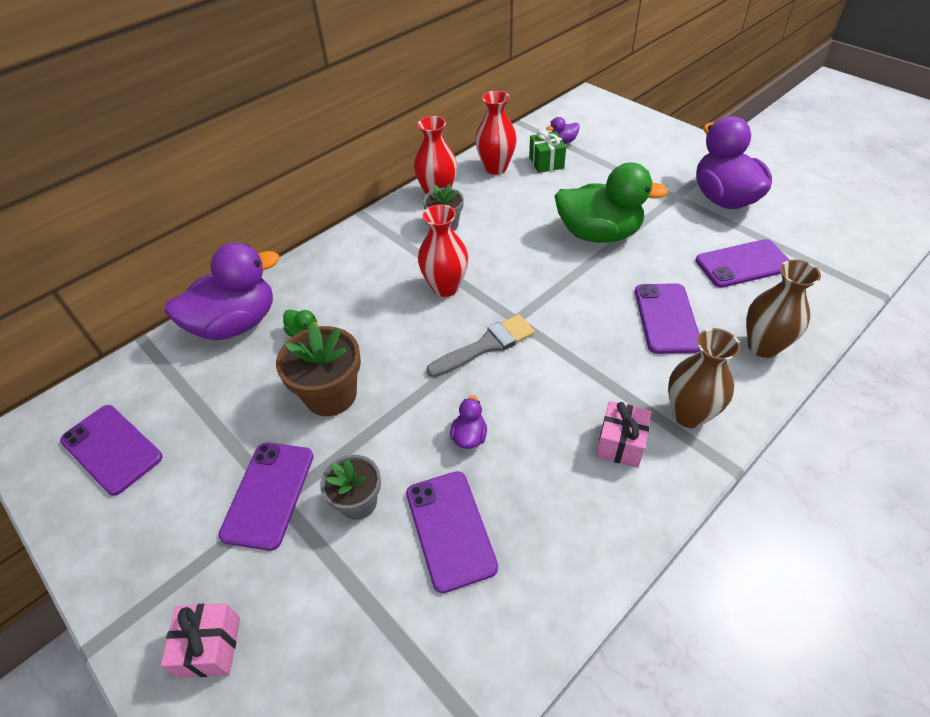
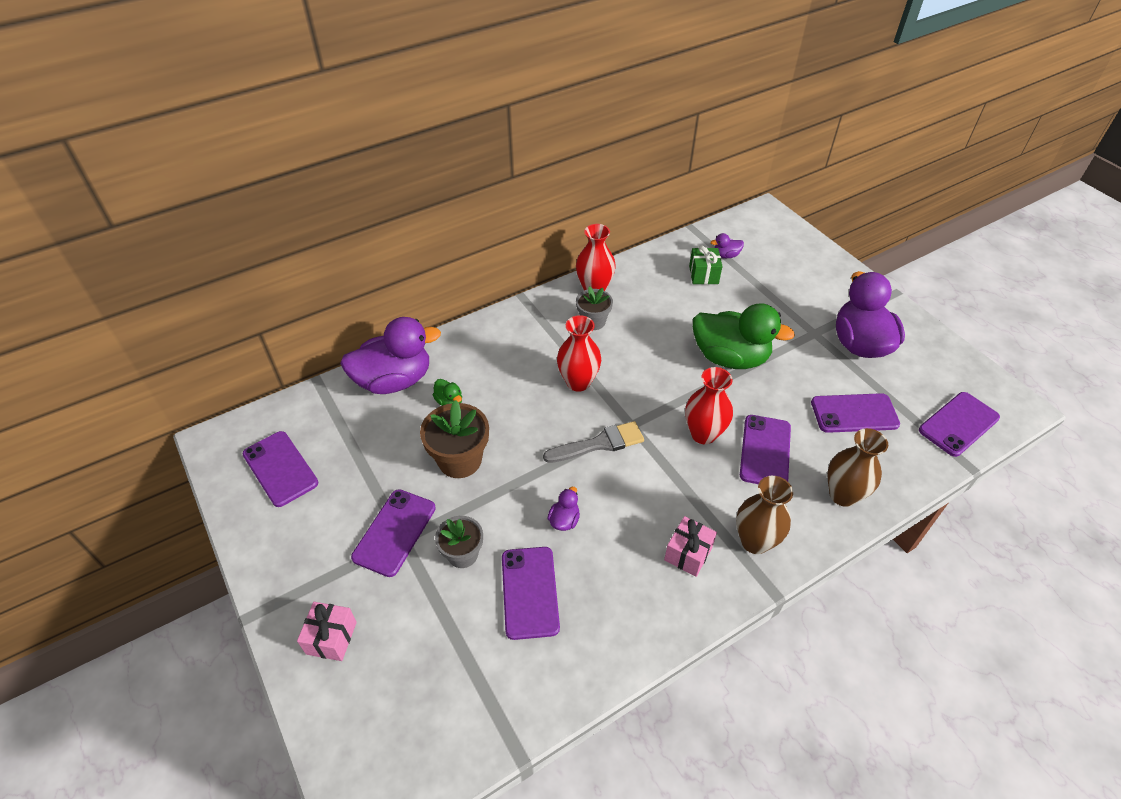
camera: 10 degrees right, 0 degrees up
(495, 168) = (654, 271): red vase -> red vase (703, 434)
(849, 254) = (958, 424): none -> purple phone

